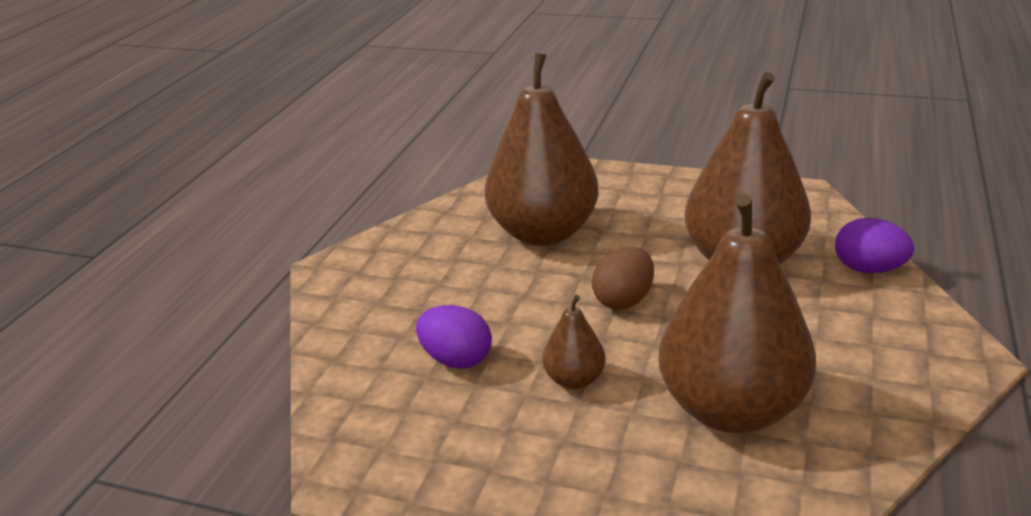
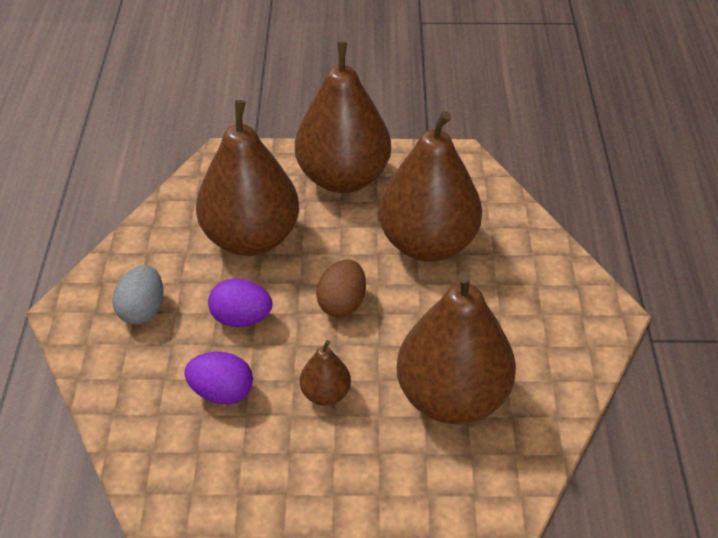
camera: 20 degrees left, 15 degrees up
(404, 277) = (142, 310): none -> grey egg
(662, 196) = (343, 178): none -> brown pear
(868, 269) = (526, 237): purple egg -> purple egg (241, 318)

